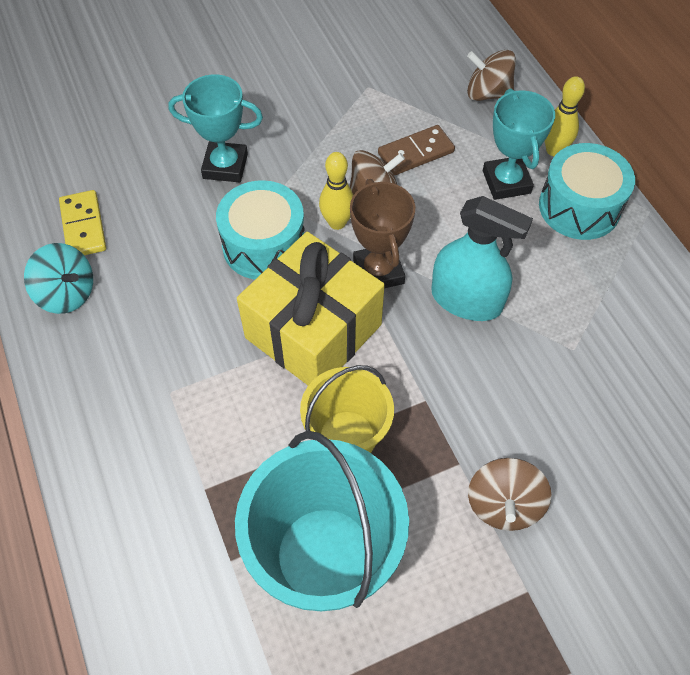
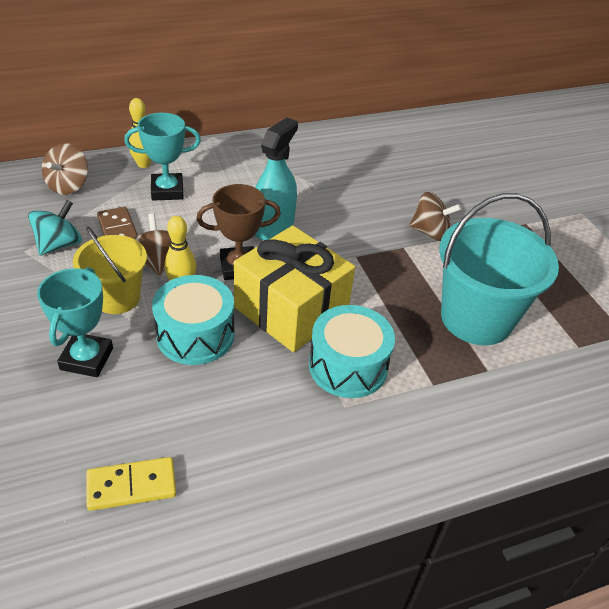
camera: 90 degrees left, 15 degrees down
(67, 293) = (222, 497): turquoise spinning top -> turquoise spinning top (59, 245)
(347, 437) = (385, 299): yellow bucket -> yellow bucket (117, 298)
(579, 207) = (201, 163): turquoise drum -> turquoise drum (348, 366)

